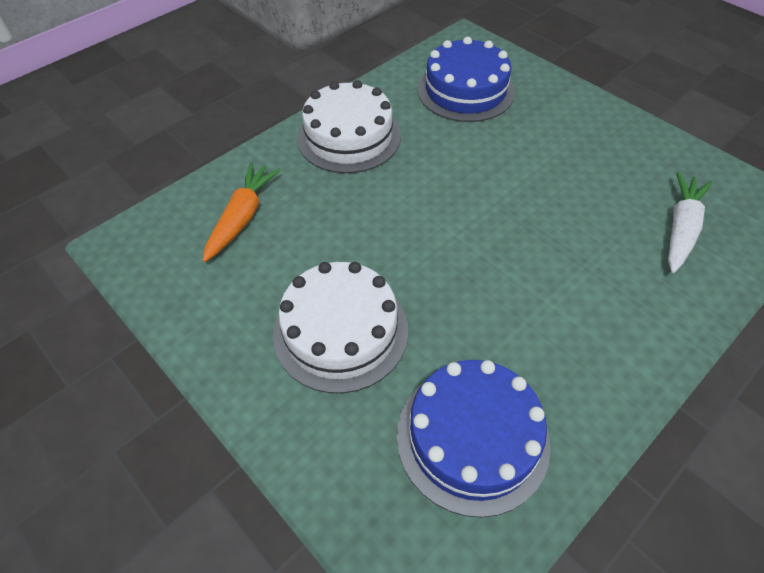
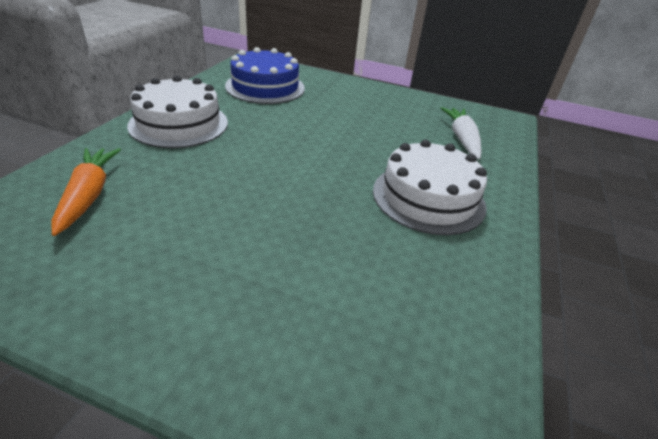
camera: 30 degrees left, 15 degrees down
(340, 331) = (238, 263): white cake -> white cake (428, 197)
(472, 437) = (410, 313): blue cake -> none

